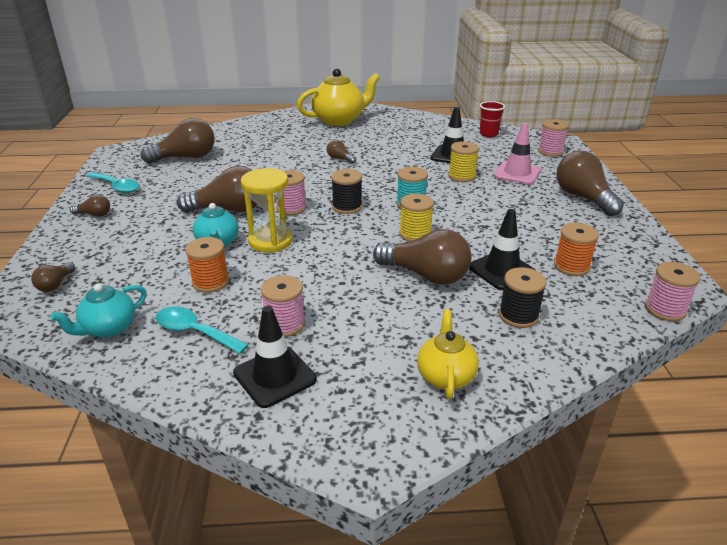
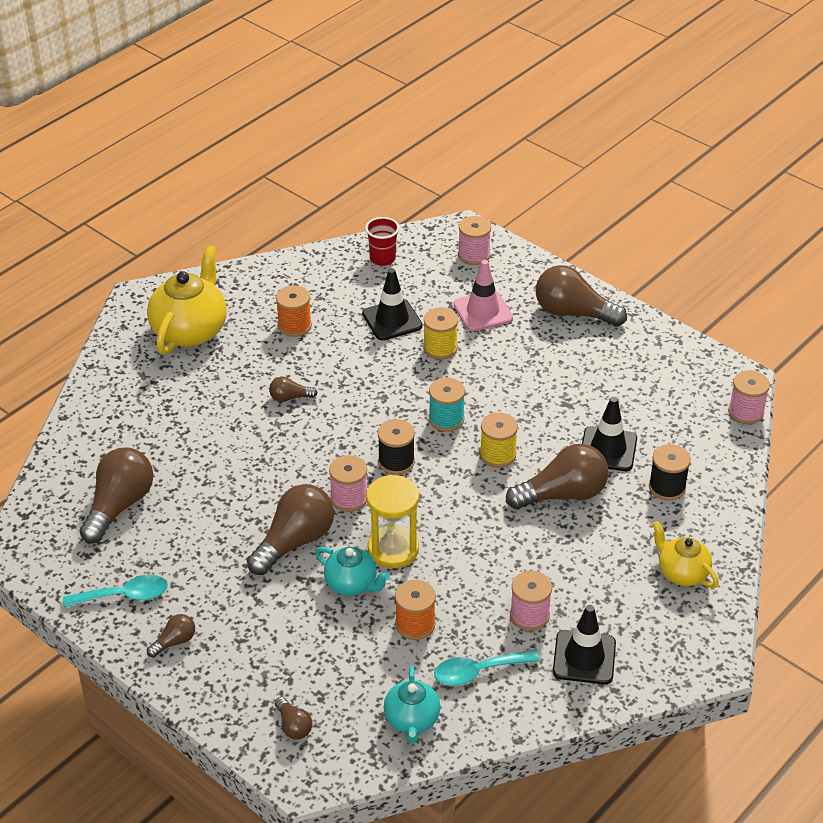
camera: 45 degrees left, 10 degrees up
(571, 266) = (649, 409): orange spool -> orange spool (294, 326)

